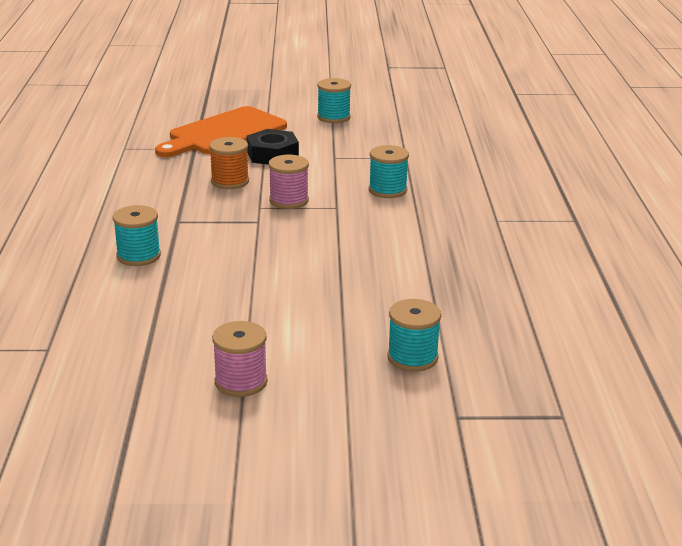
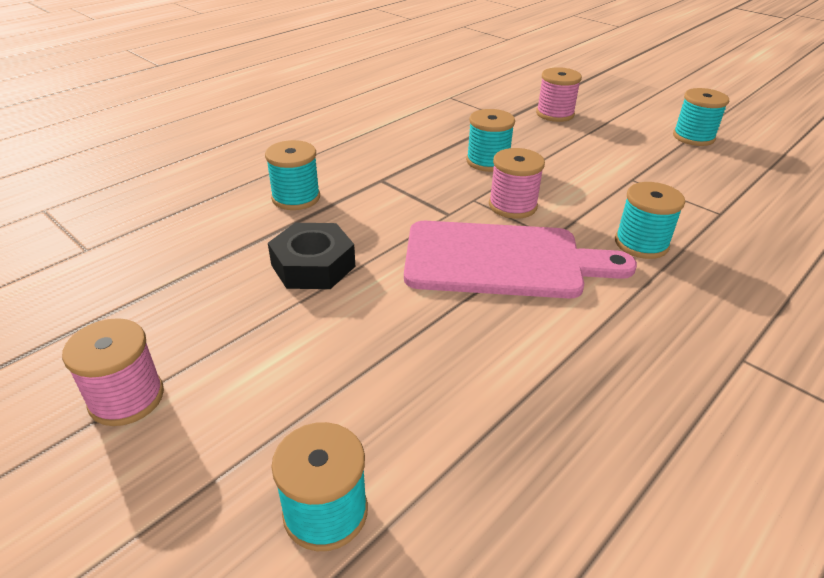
camera: 45 degrees right, 10 degrees up
(223, 133) = (555, 114): orange cutting board -> pink spool
(230, 181) = (487, 161): orange spool -> turquoise spool
(272, 155) = (569, 151): black nut -> black nut (313, 265)
(329, 230) = (502, 261): none -> pink cutting board

